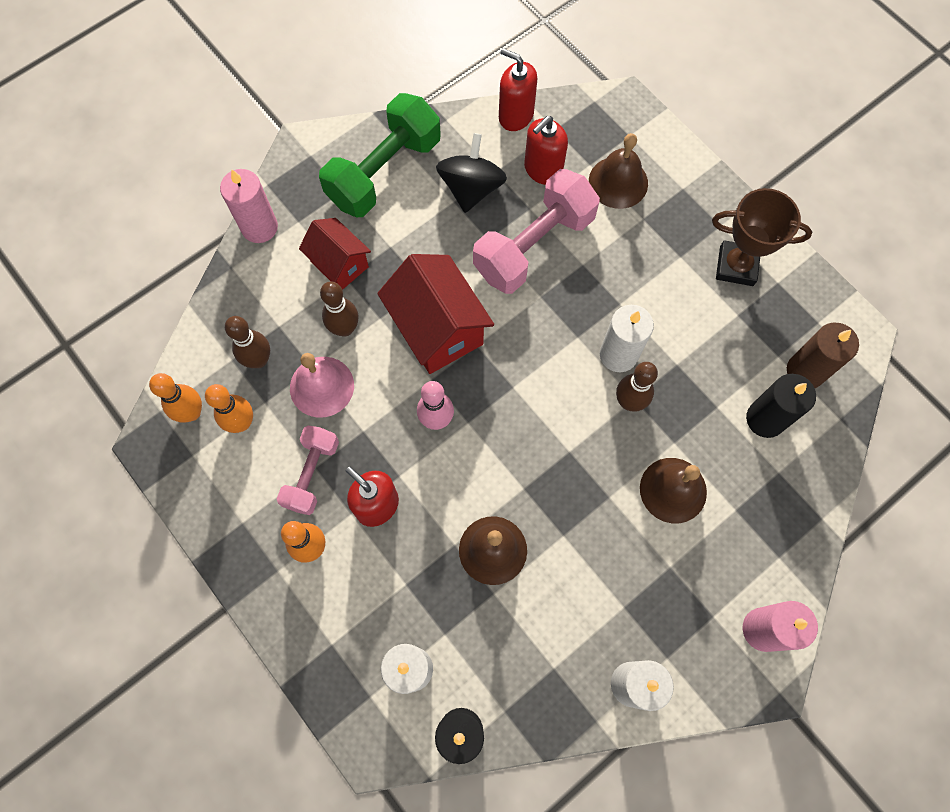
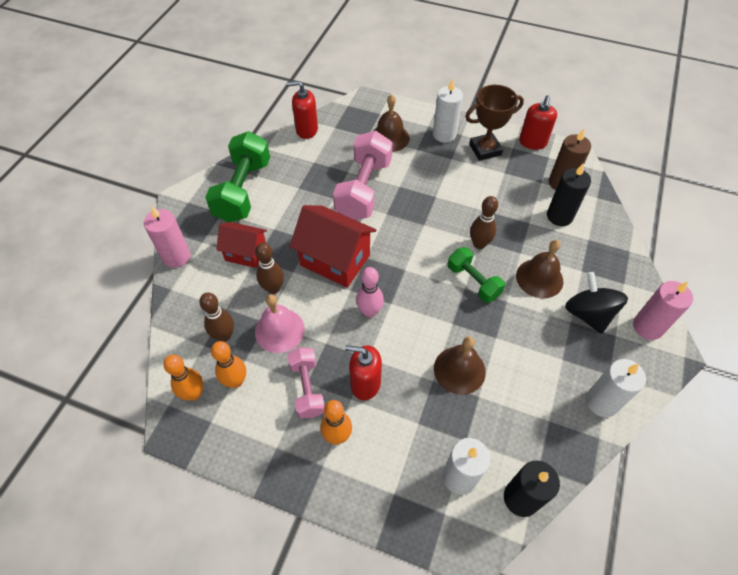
camera: 30 degrees left, 15 degrees down
(471, 188) = (305, 176): black spinning top -> black spinning top (588, 314)
(543, 170) = (341, 149): red soap dispenser -> red soap dispenser (532, 142)
(586, 449) = (473, 282): none -> green dumbbell
(618, 354) = (454, 222): white candle -> white candle (444, 134)

